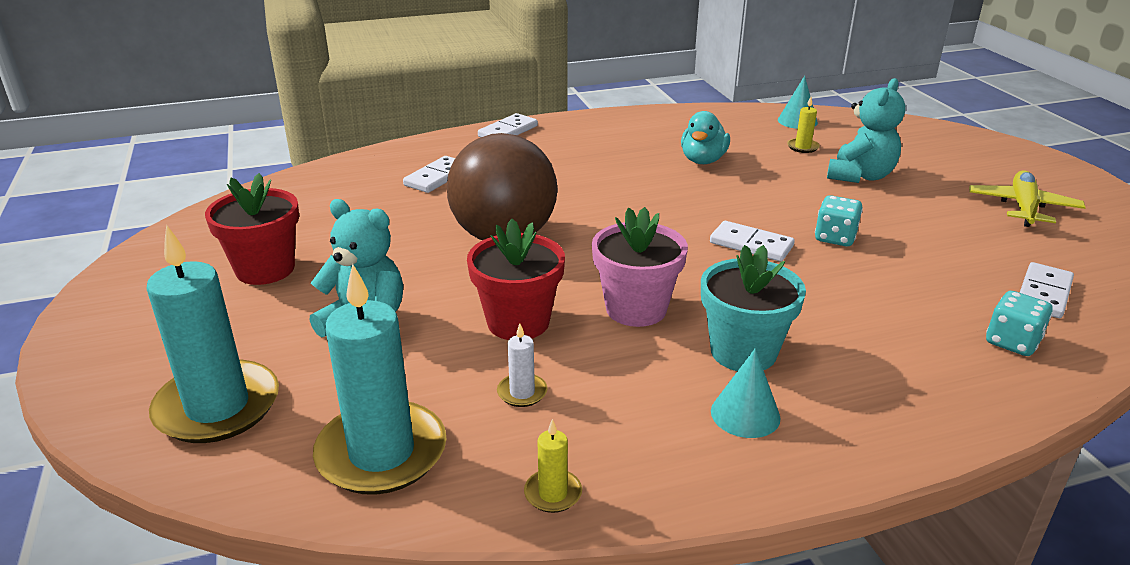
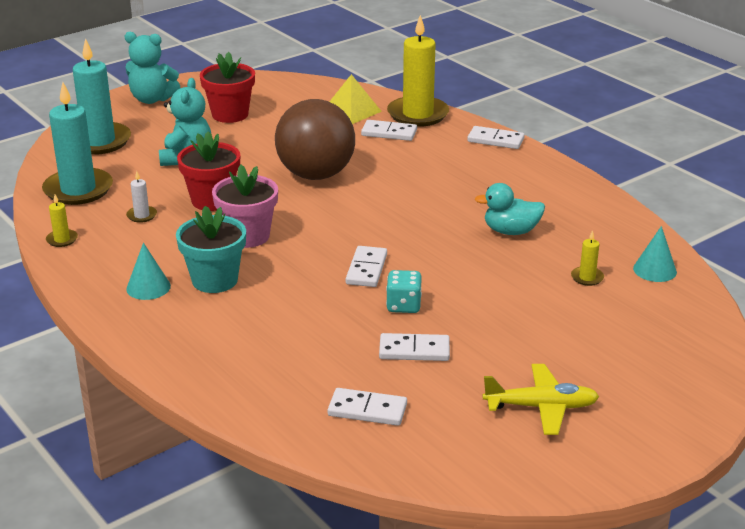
camera: 70 degrees right, 0 degrees up
(356, 188) = (351, 111): none -> yellow pyramid
(408, 155) = (418, 114): none -> yellow candle
(860, 176) = (542, 312): turquoise teddy bear -> turquoise teddy bear (152, 99)
(925, 248) = (414, 350): none -> white domino
(1012, 342) = (280, 390): turquoise dice -> none

